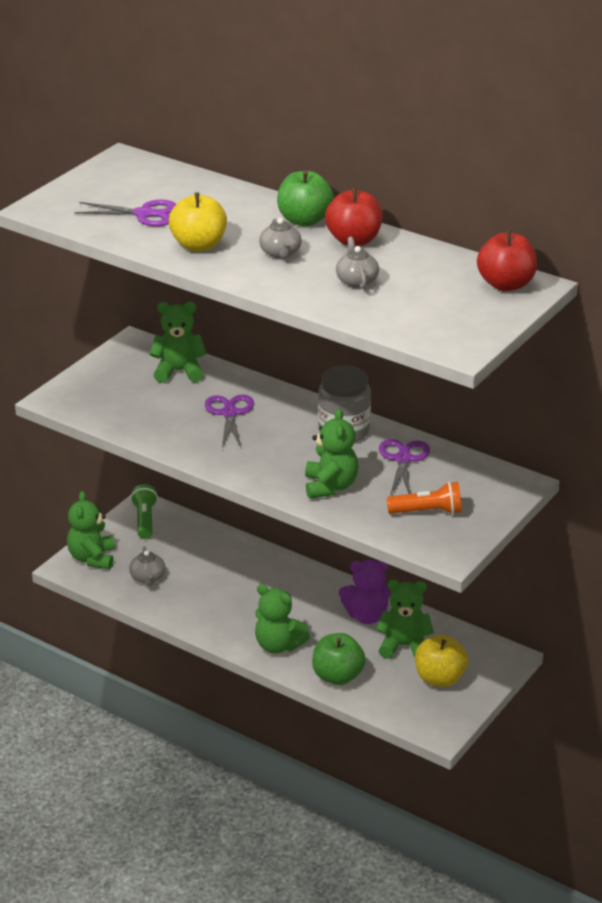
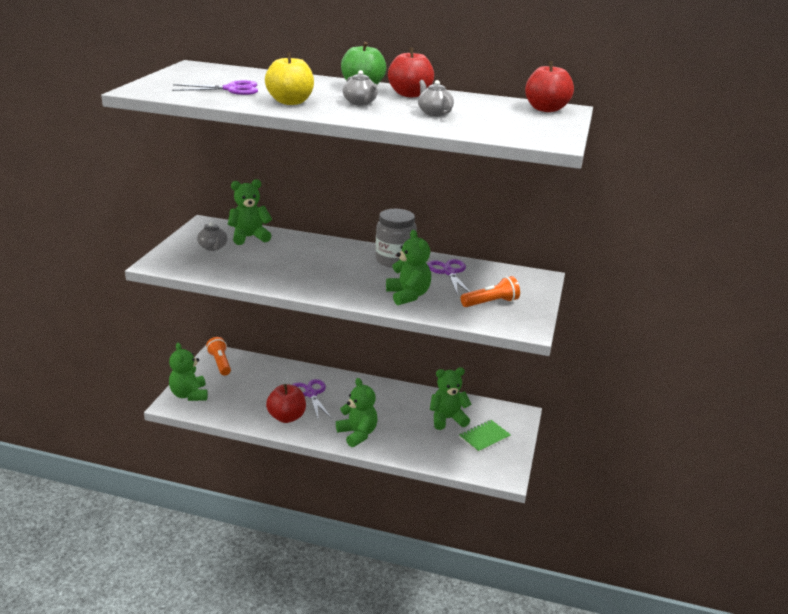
camera: 20 degrees left, 5 degrees down
(145, 520) = (220, 363): green flashlight -> orange flashlight
(148, 578) = (238, 402): grey teapot -> grey teapot (213, 247)
(200, 608) = (287, 417): none -> red apple
(229, 413) = (302, 258): purple scissors -> purple scissors (311, 394)
(278, 645) = (357, 434): green teddy bear -> green teddy bear turned 135 degrees counterclockwise
(337, 676) = (412, 449): green apple -> none
(367, 616) = (410, 403): purple teddy bear -> none
(439, 678) = (484, 437): yellow apple -> green notebook

